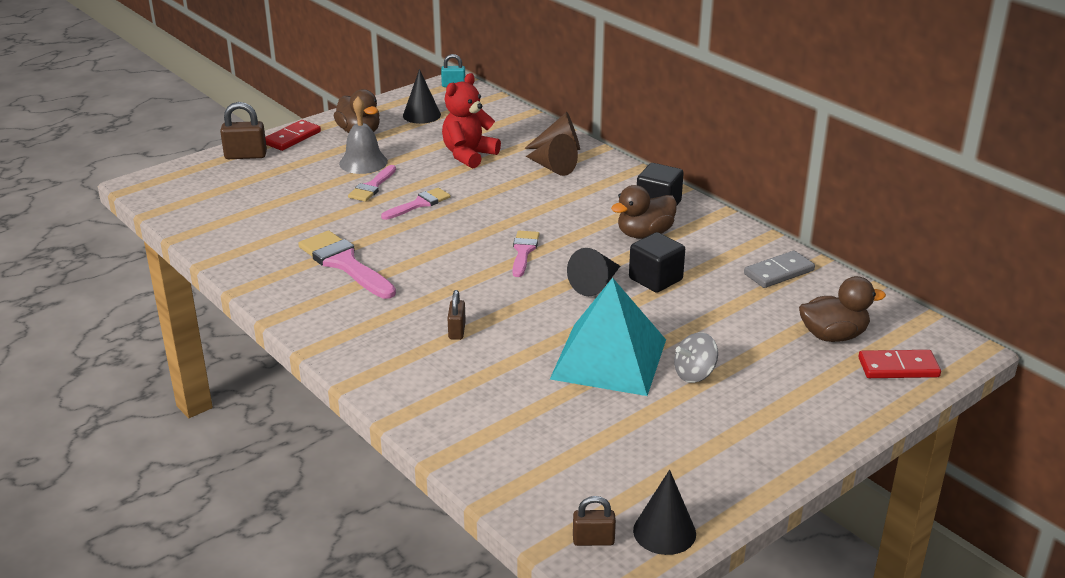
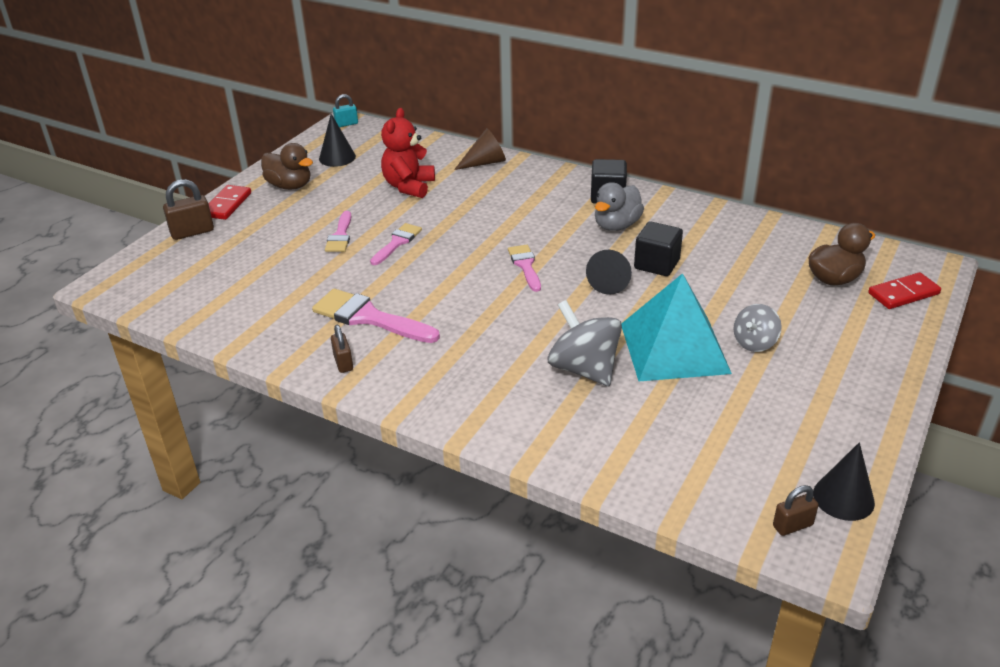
camera: 20 degrees left, 5 degrees up
(363, 162) = (314, 214): grey bell -> none
(457, 331) = (522, 357): brown padlock -> brown padlock (343, 363)
(506, 355) = (584, 369): none -> grey spinning top
(553, 168) = (492, 182): brown cone -> none
(644, 234) = (616, 225): brown duck -> grey duck
(779, 272) = (750, 234): grey domino -> none

